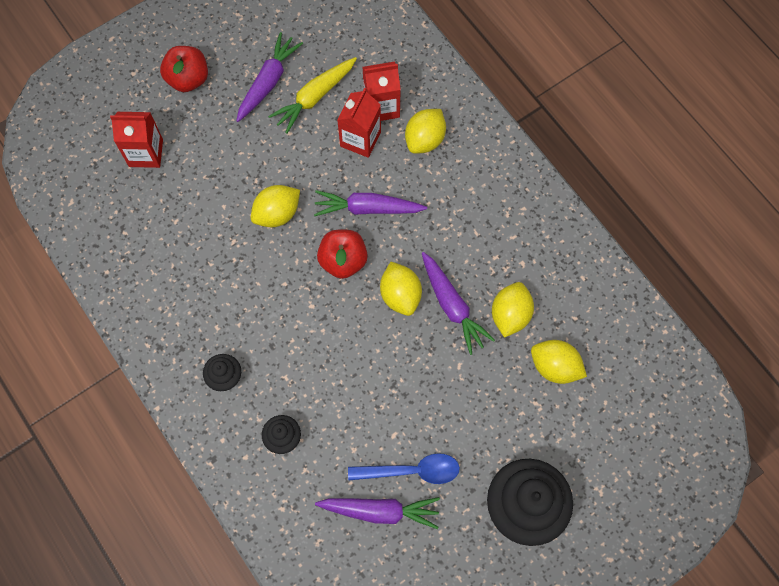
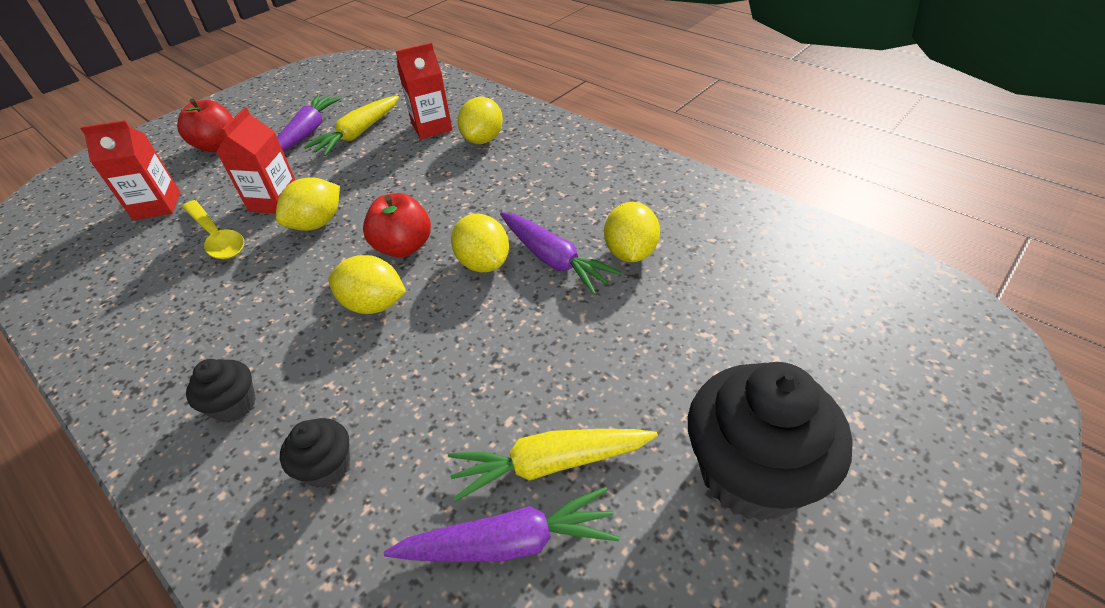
camera: 10 degrees left, 25 degrees down
(199, 208) = (217, 237): none -> yellow spoon
(360, 139) = (412, 151): red carton -> red carton (274, 201)
(367, 208) = (428, 199): purple carrot -> none
(412, 471) = (550, 464): blue spoon -> yellow carrot
(554, 367) = (711, 290): yellow lemon -> yellow lemon (374, 304)

